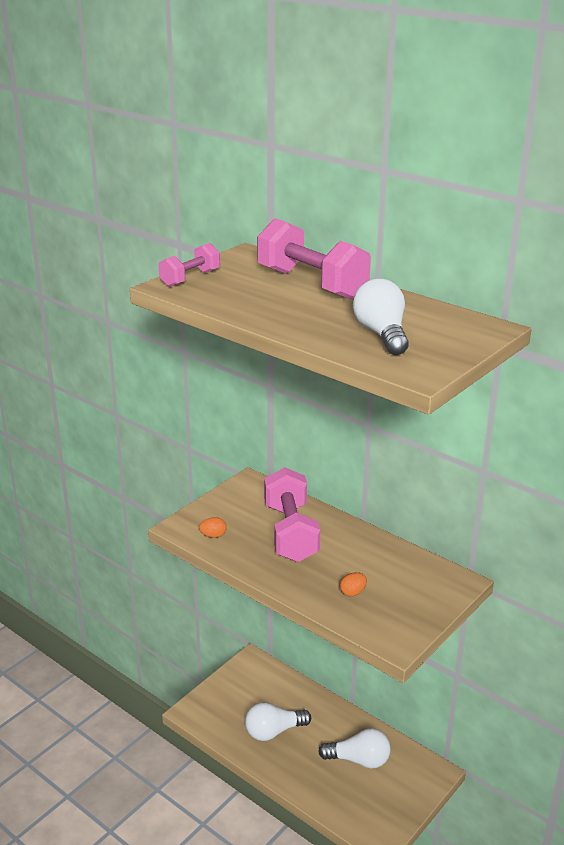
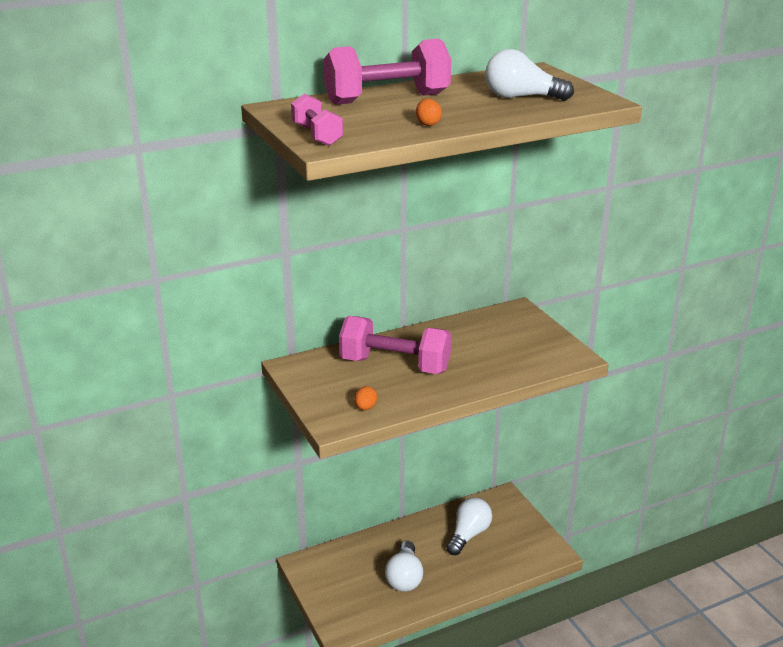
camera: 65 degrees left, 0 degrees up
(352, 592) = (502, 358): orange egg -> orange egg (428, 124)

